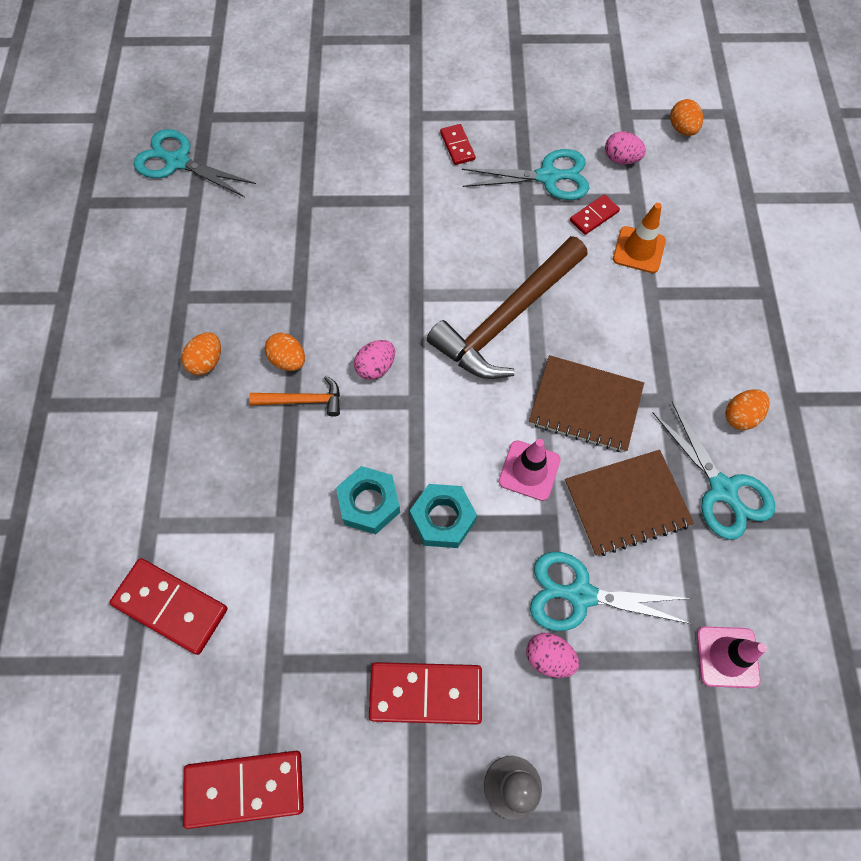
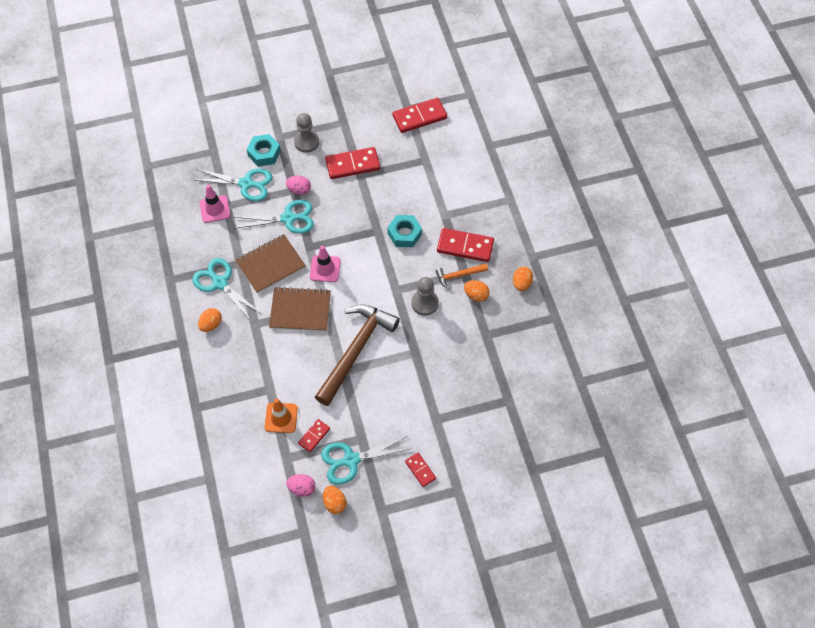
camera: 165 degrees right, 5 degrees down
(170, 606) = (483, 170): red domino -> red domino (465, 246)
(178, 162) = (606, 408): turquoise scissors -> turquoise scissors (246, 184)
(376, 367) = (425, 303): pink egg -> grey pawn
(443, 519) = (364, 235): turquoise nut -> turquoise nut (264, 153)
(682, 129) = (260, 527): orange egg -> orange egg (334, 503)

